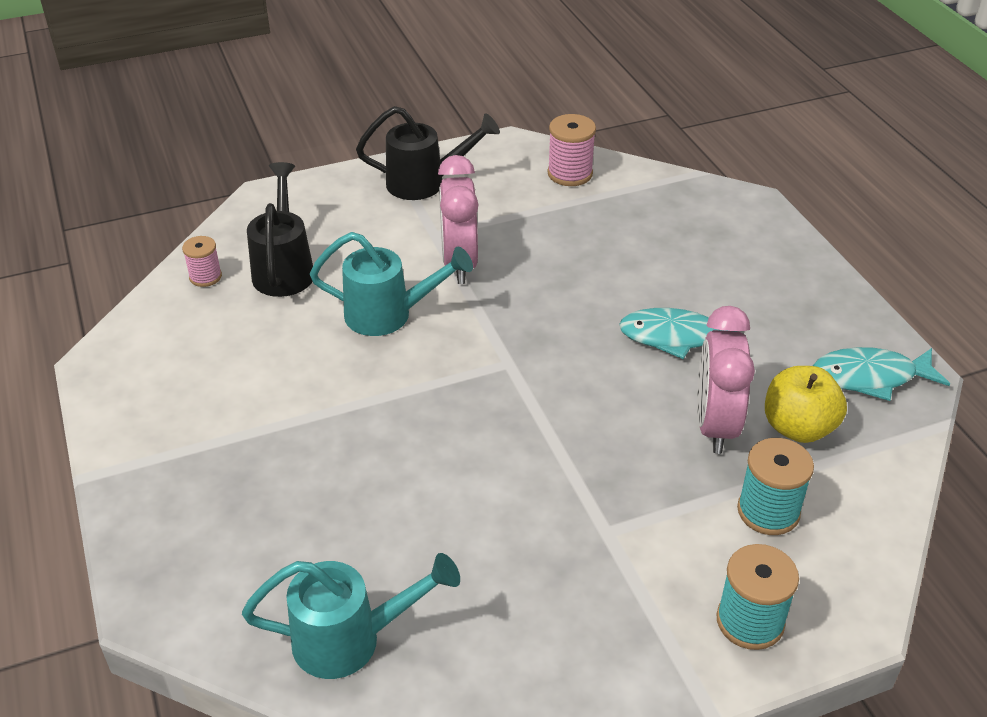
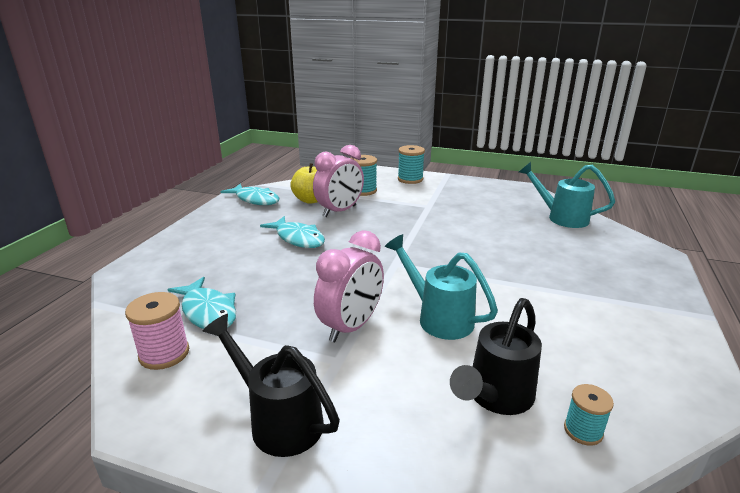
camera: 140 degrees left, 15 degrees down
(205, 277) = (583, 431): pink spool -> turquoise spool
(600, 213) = (208, 312): none -> turquoise fish

